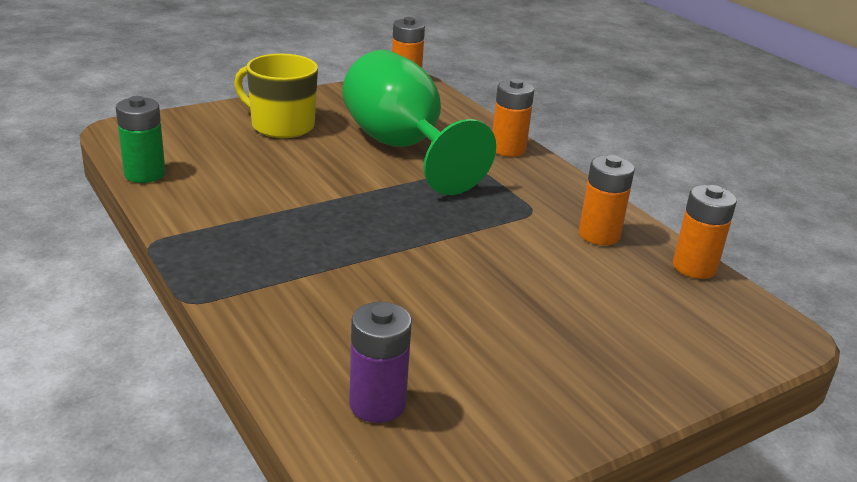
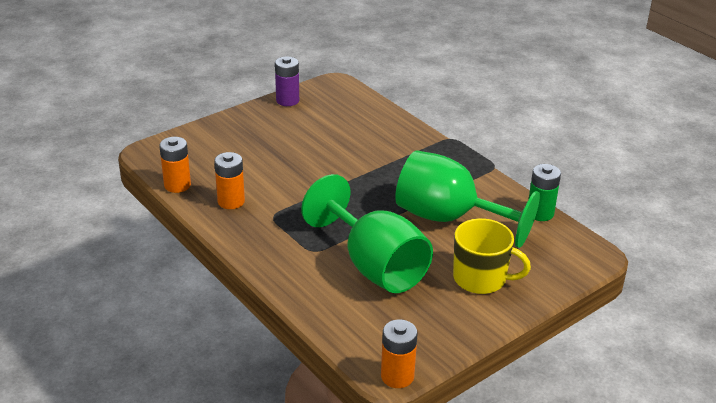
camera: 175 degrees right, 5 degrees up
(280, 182) = (449, 218): none -> green goblet
(377, 404) = (347, 107): purple battery -> purple battery (287, 100)
(508, 149) = (288, 277): orange battery -> none

